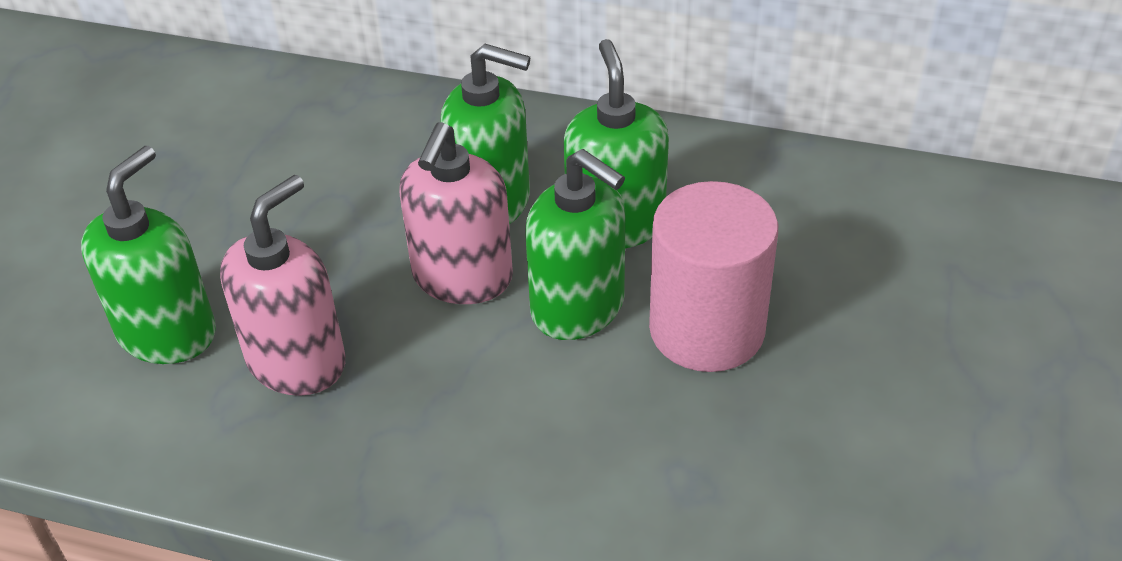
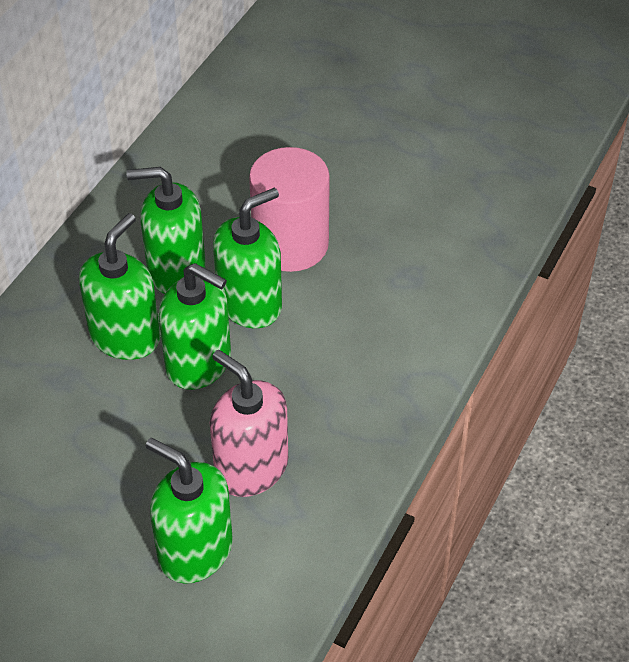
camera: 80 degrees left, 5 degrees up
(462, 278) = (199, 363): pink soap dispenser -> green soap dispenser

